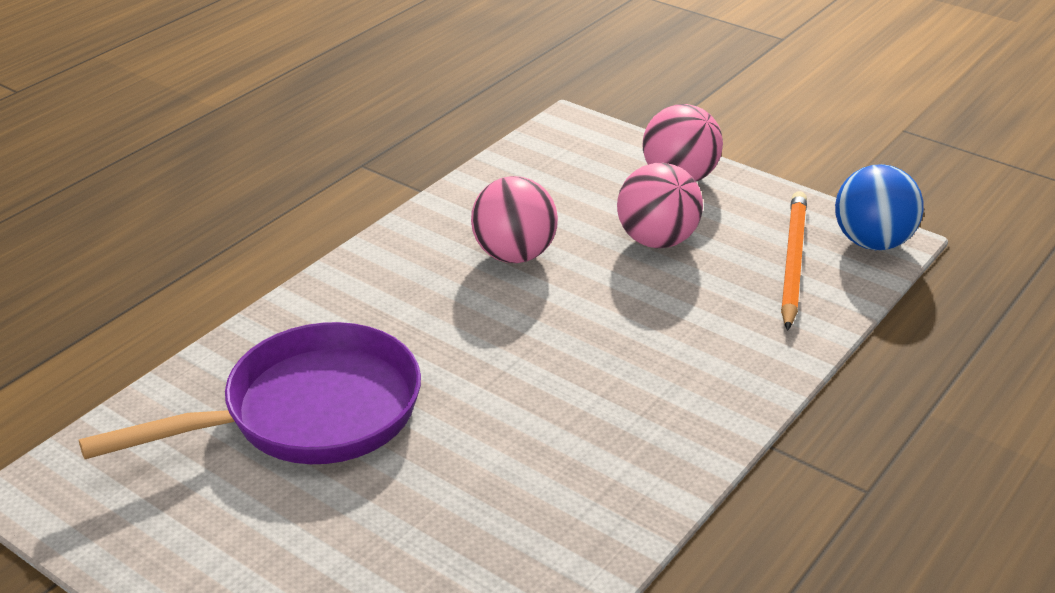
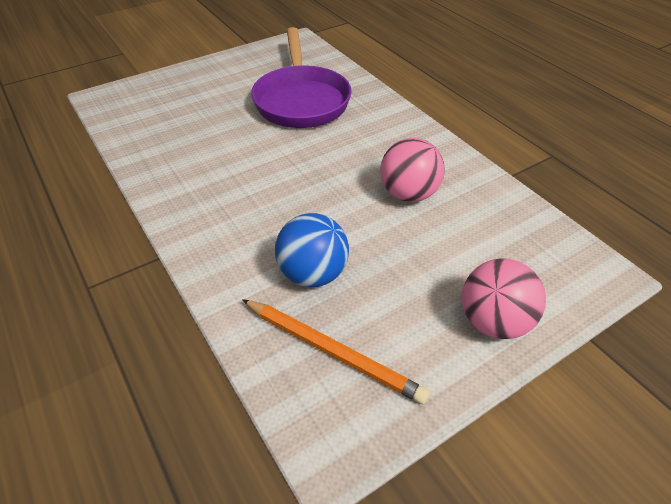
camera: 110 degrees right, 10 degrees up
(657, 240) = (399, 273): pink ball -> none
(872, 242) = (334, 435): blue ball -> blue ball (313, 274)

